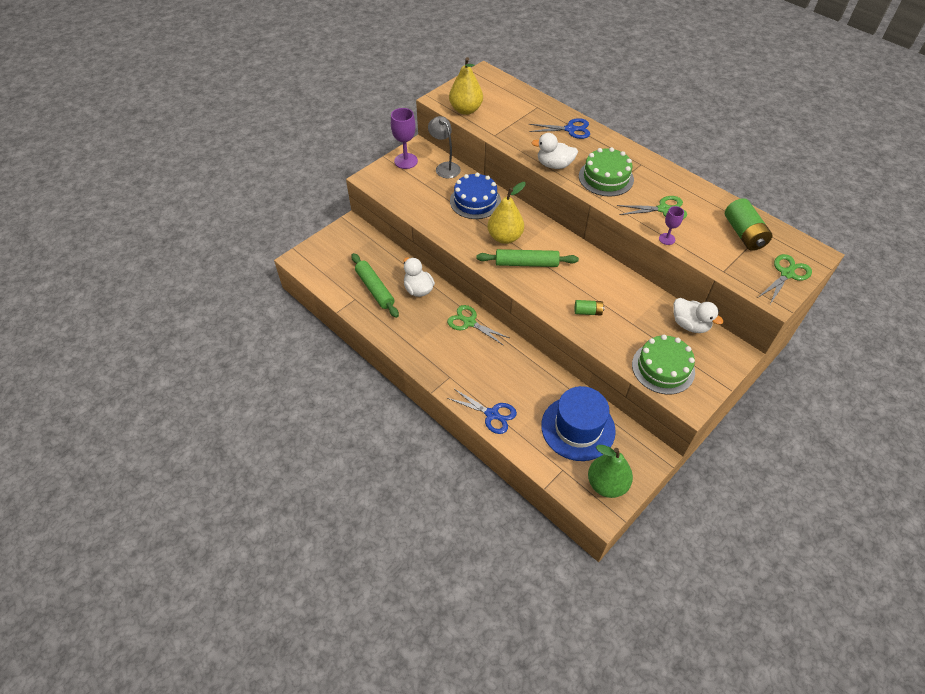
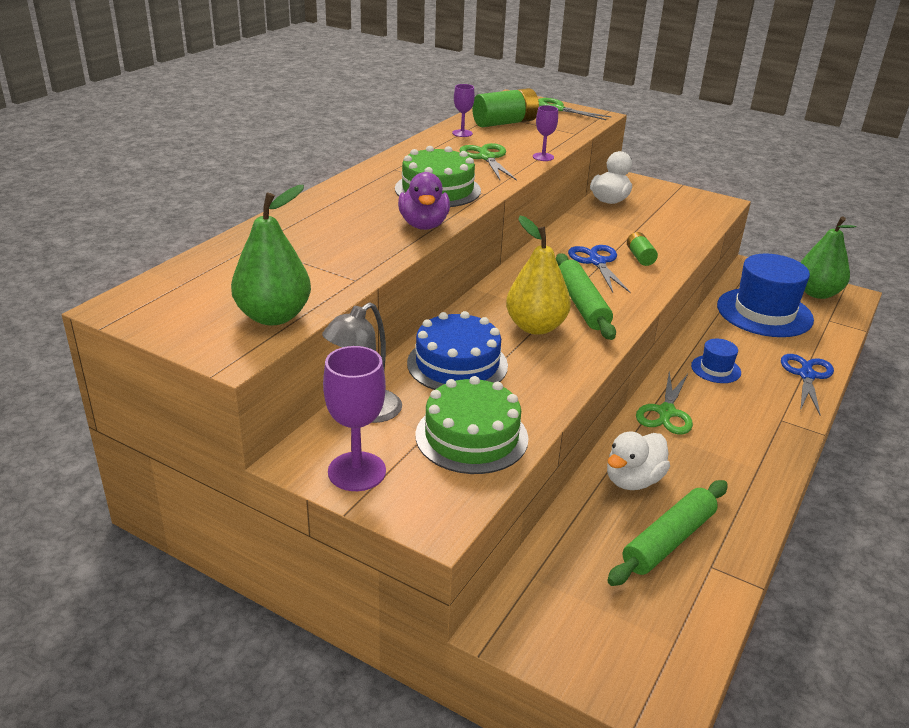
camera: 105 degrees left, 20 degrees down
(466, 110) = (273, 316): yellow pear -> green pear
(508, 365) = (716, 369): none -> blue hat
(554, 165) = (424, 225): white duck -> purple duck
(570, 129) = (320, 216): blue scissors -> blue scissors (597, 262)
(663, 368) = (687, 214): green cake -> green cake (471, 436)
(714, 206) = (462, 133): none -> purple goblet

